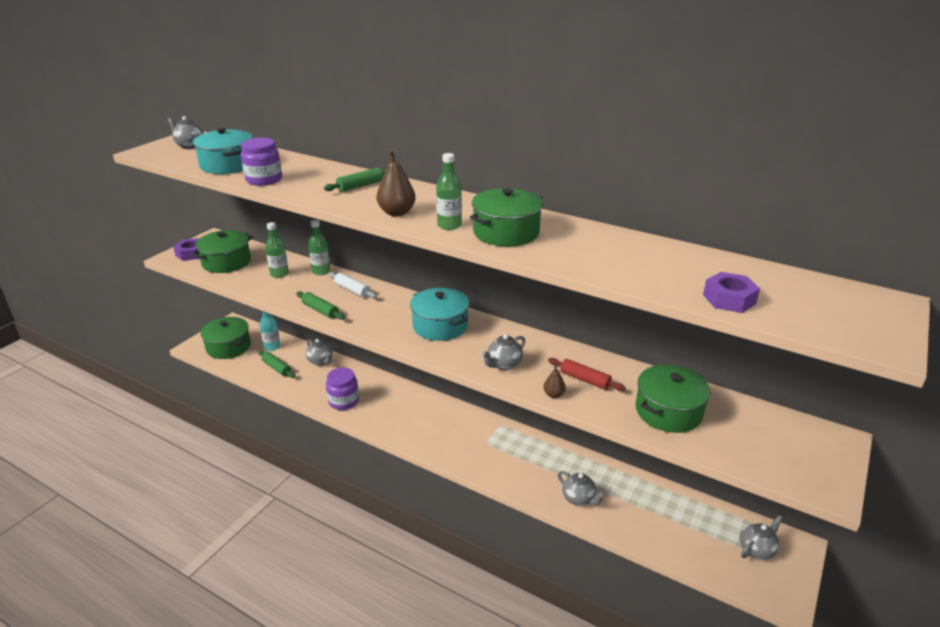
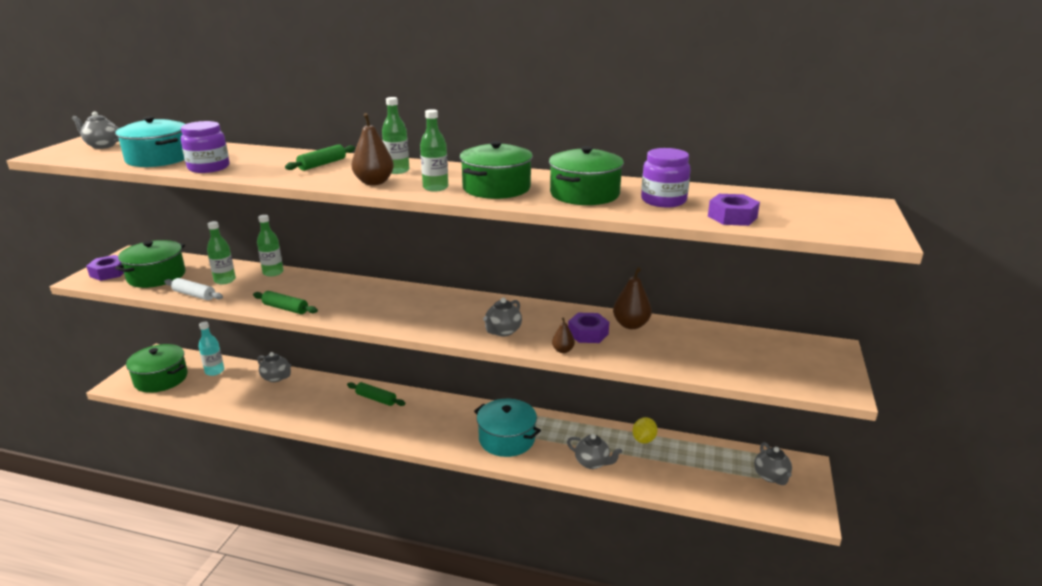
camera: 15 degrees left, 5 degrees down
(277, 368) = (226, 392): green rolling pin -> green rolling pin (376, 399)
(343, 401) = (315, 413): purple jar -> purple jar (663, 200)
(352, 290) = (315, 285): white rolling pin -> white rolling pin (194, 295)
(423, 201) = (397, 171): none -> green bottle
(440, 326) = (423, 306): turquoise pot -> turquoise pot (507, 439)
(585, 380) = (588, 333): red rolling pin -> purple nut
(631, 377) = (631, 325): none -> brown pear
(636, 484) = (643, 440): none -> yellow lemon
(668, 411) = (676, 348): green pot -> green pot (584, 194)
(756, 550) = (771, 476): grey teapot -> grey teapot turned 135 degrees clockwise

